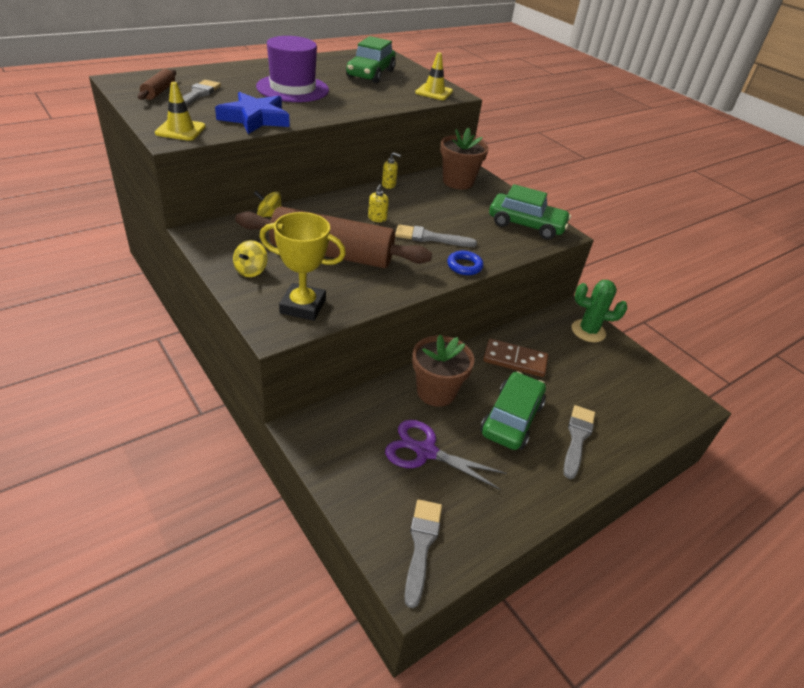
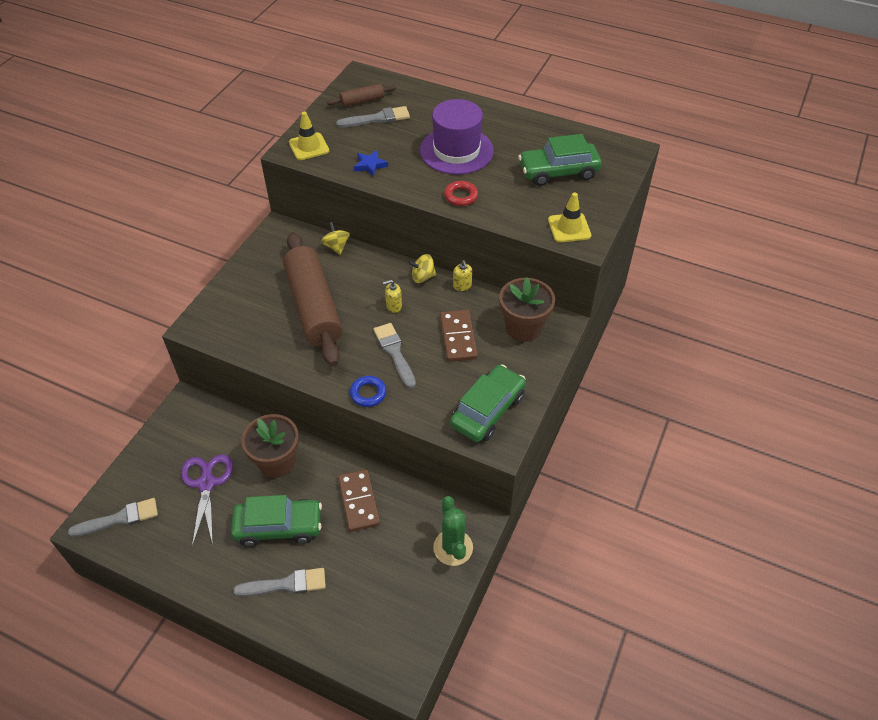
camera: 65 degrees right, 10 degrees up
(251, 270) = (254, 278): yellow spinning top -> yellow spinning top (423, 277)
(255, 118) = (370, 165): blue star -> blue star, size x0.52
(303, 306) = (232, 326): yellow trophy -> none
(349, 106) = (461, 196): none -> red ring
(442, 207) = (458, 337): none -> brown domino
(526, 225) = (487, 410): green car -> green car turned 135 degrees counterclockwise

